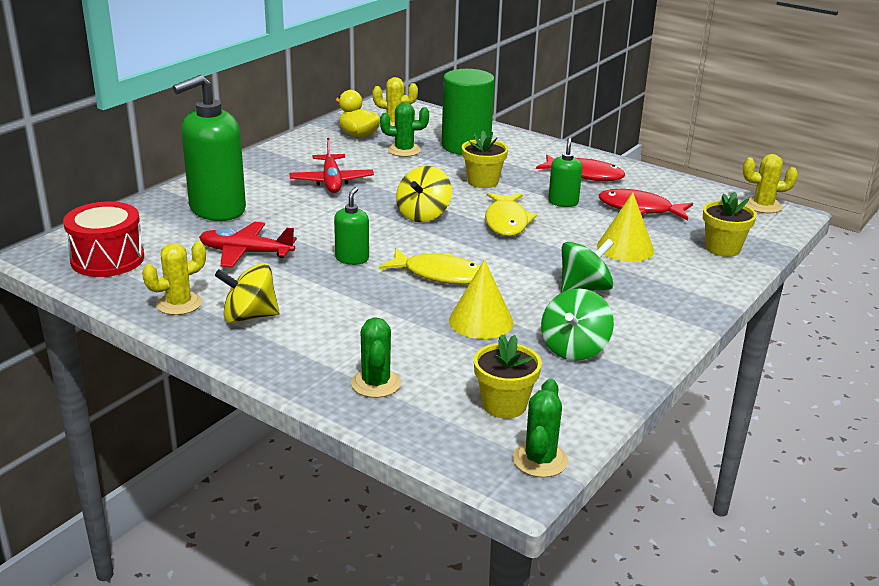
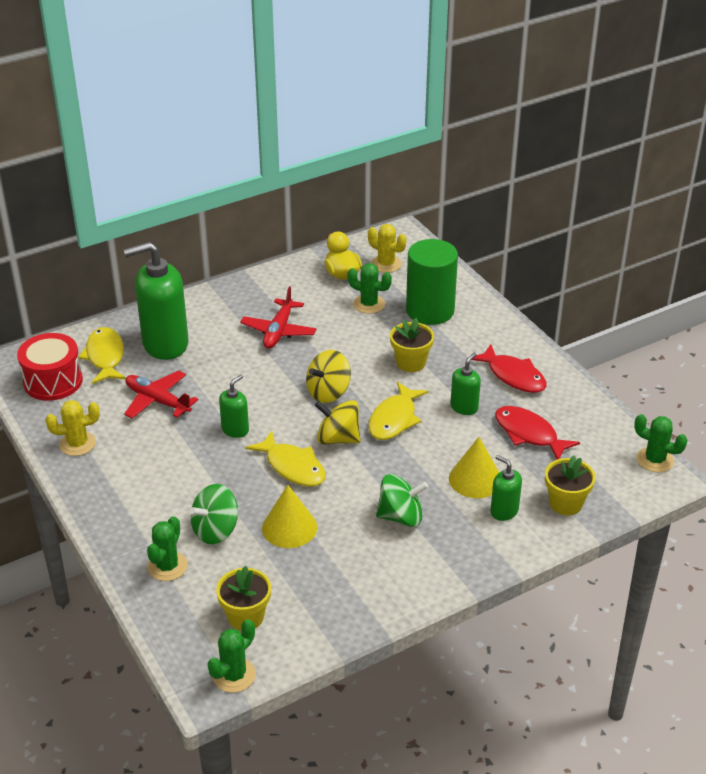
camera: 25 degrees right, 10 degrees up
(155, 230) = (105, 357): none -> yellow fish
(249, 317) = (119, 472): yellow spinning top -> yellow spinning top (338, 438)
(574, 348) = (342, 578): green spinning top -> green spinning top (215, 530)
(675, 265) = (504, 511): none -> green soap dispenser
(763, 206) = (655, 460): yellow cactus -> green cactus

